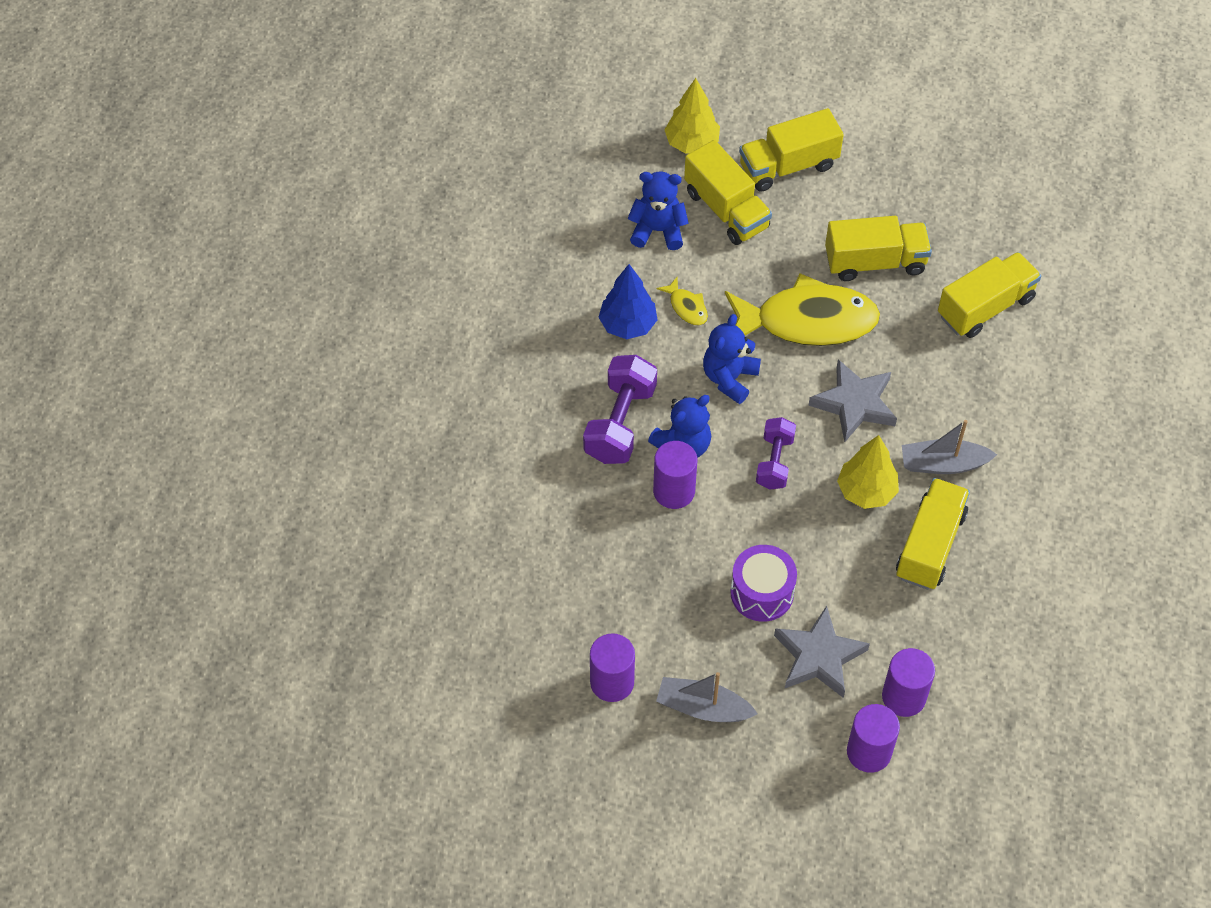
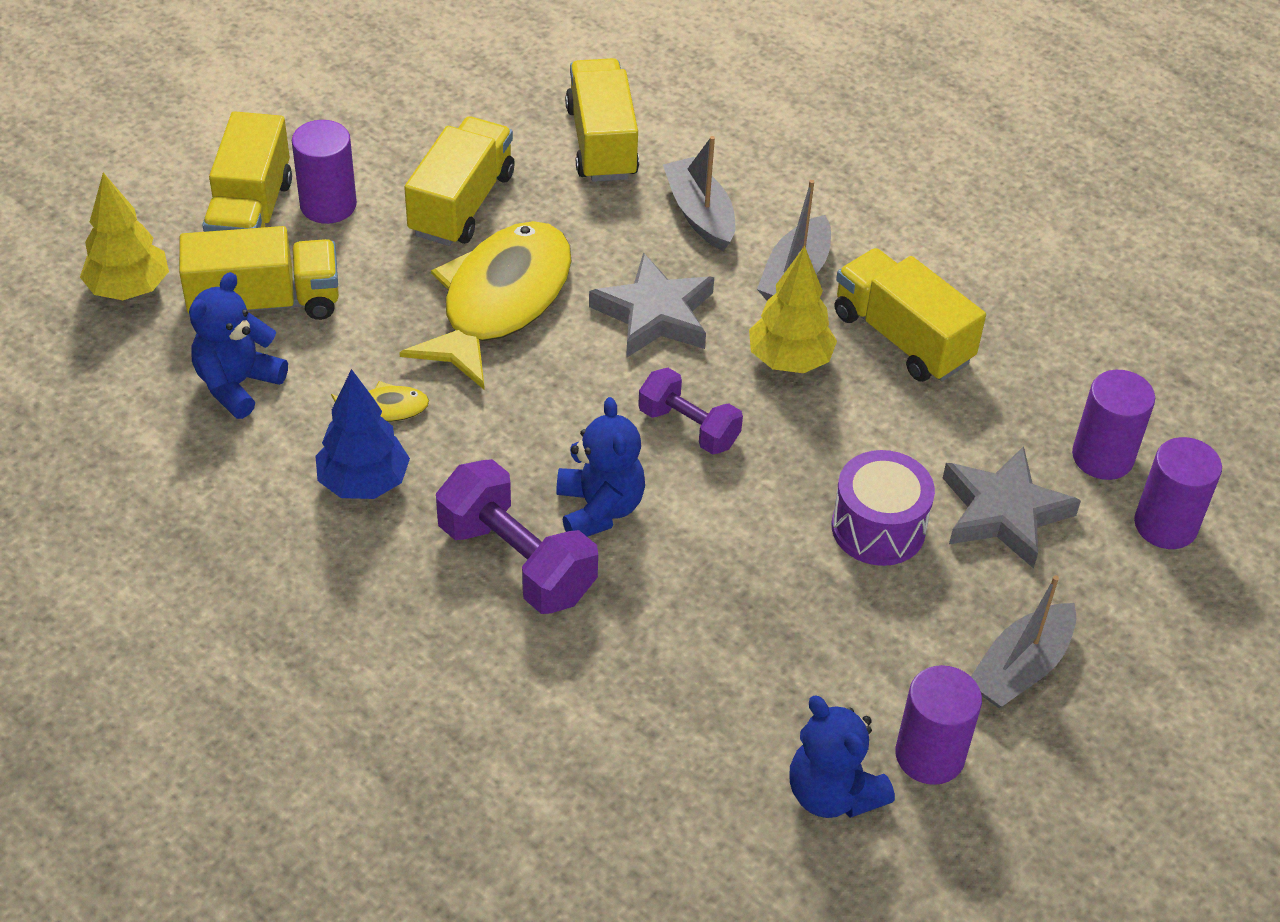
camera: 65 degrees left, 10 degrees down
(674, 491) = (665, 551): purple cylinder -> purple cylinder (328, 205)
(729, 378) = (529, 415): blue teddy bear -> blue teddy bear (832, 793)
(960, 389) = (699, 214): none -> grey boat

